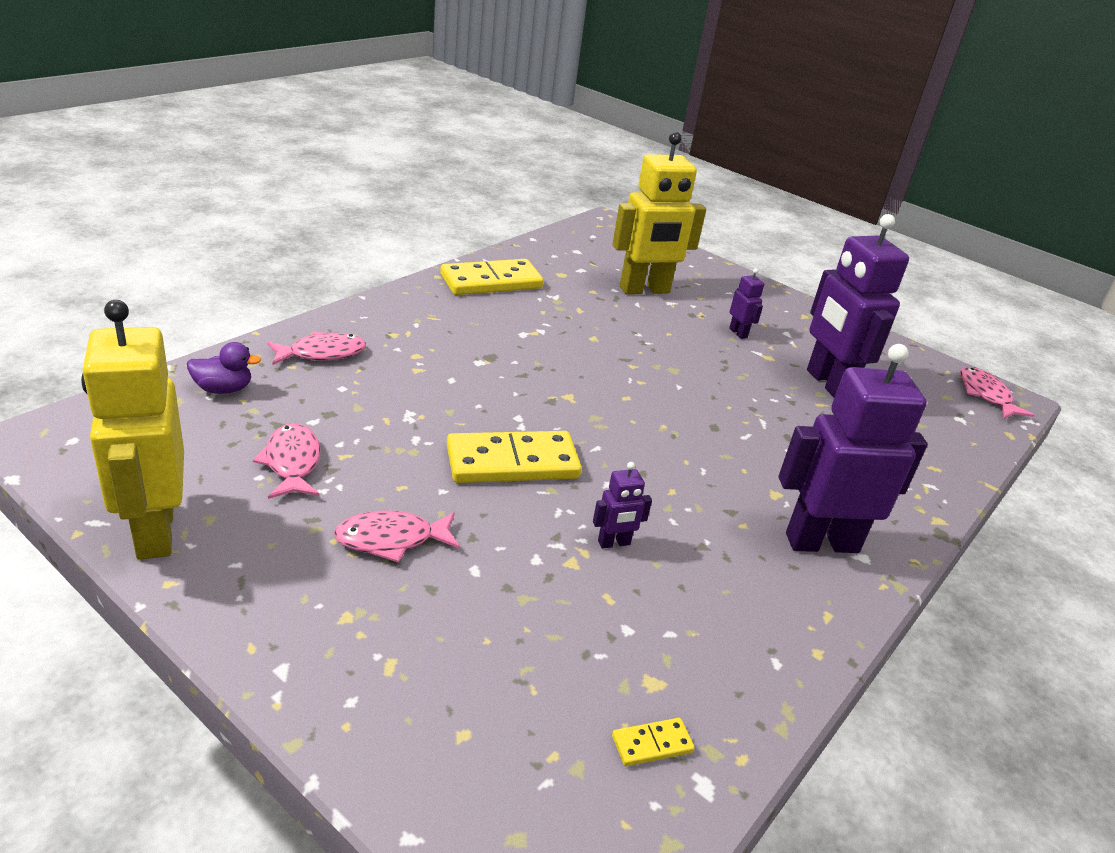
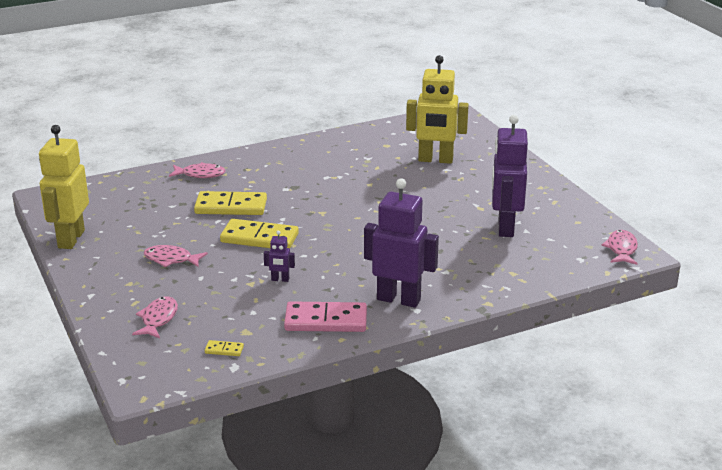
camera: 30 degrees right, 5 degrees down
(223, 389) = (138, 186): purple duck -> none
(292, 463) = (148, 222): pink fish -> pink fish (158, 319)
(491, 281) = (334, 145): yellow domino -> yellow domino (231, 206)
(738, 333) = (475, 192): purple robot -> none
(759, 616) = (326, 320): none -> pink domino

